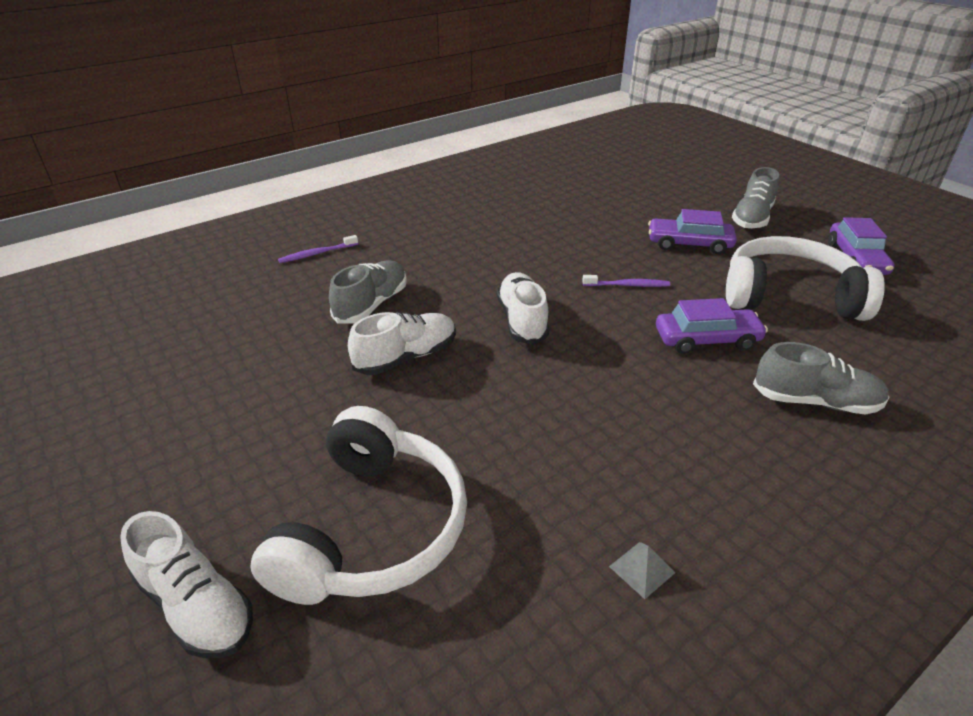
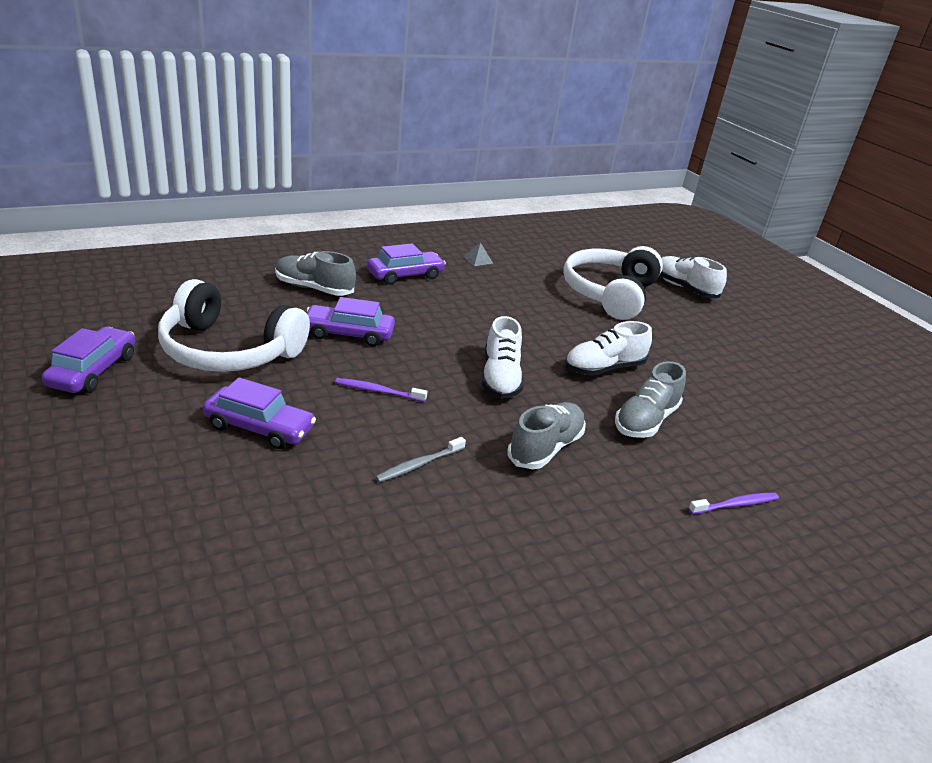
camera: 175 degrees left, 5 degrees down
(560, 241) = (419, 465): none -> grey toothbrush
(729, 471) = (405, 275): none -> purple car
(752, 218) = (121, 452): grey shoe -> grey shoe (545, 448)

